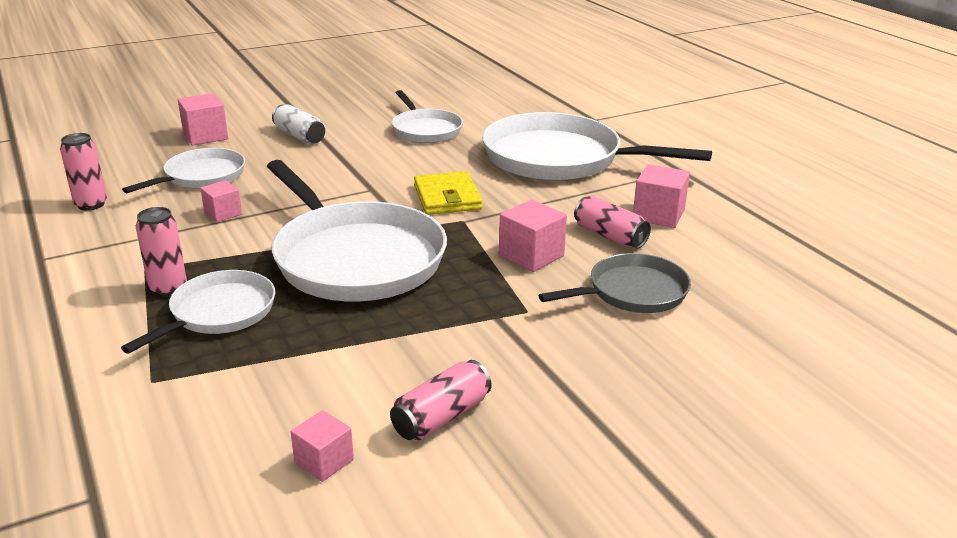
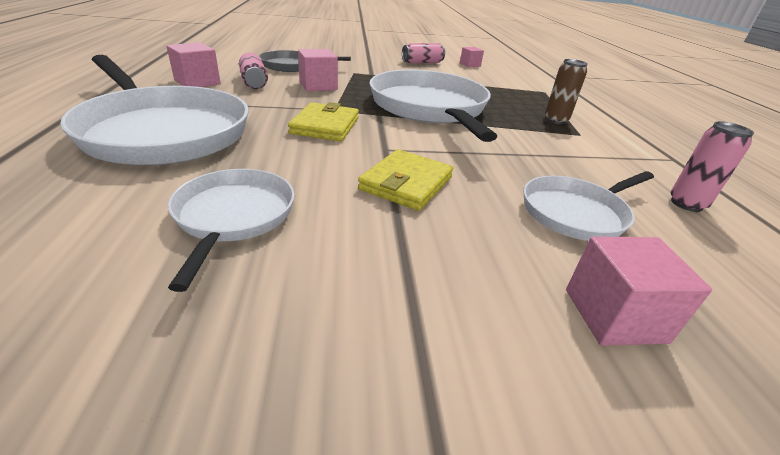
camera: 160 degrees left, 5 degrees up
(168, 289) = (555, 120): pink can -> brown can
(219, 313) = (519, 104): white pan -> none
(223, 213) = (534, 160): pink cube -> none
(299, 136) = (437, 260): white can -> none
(336, 167) = (406, 183): none -> yellow wallet

